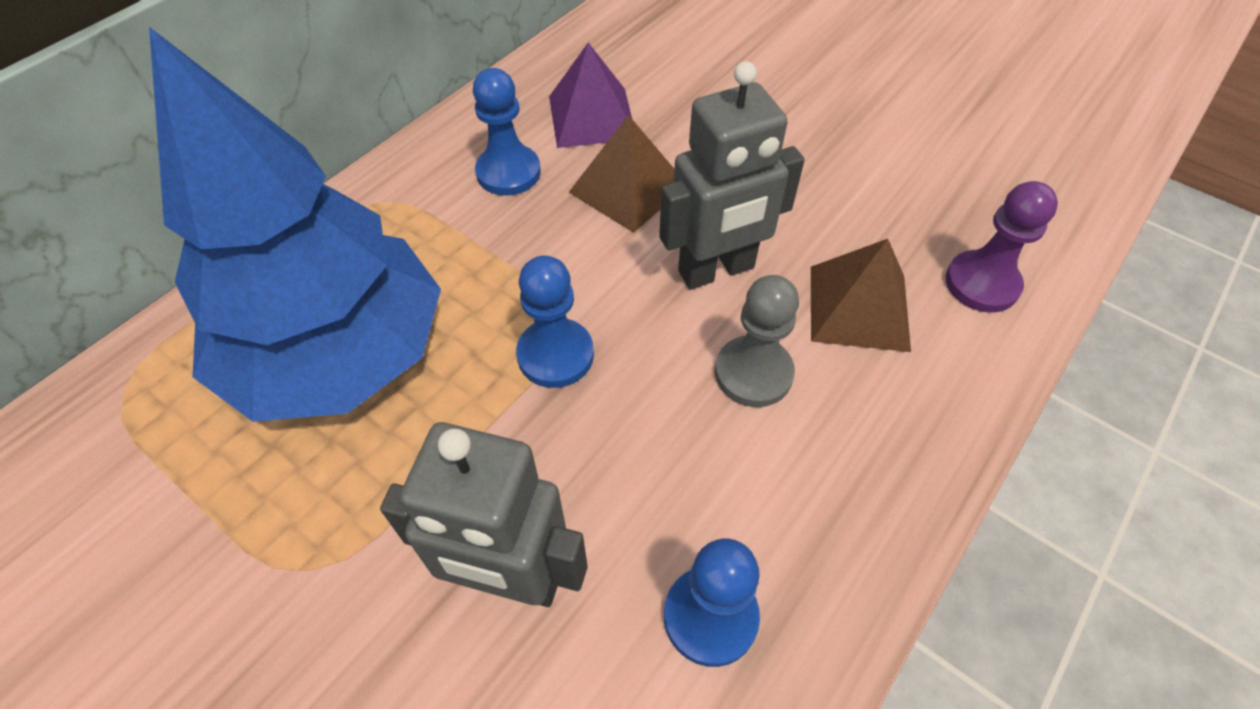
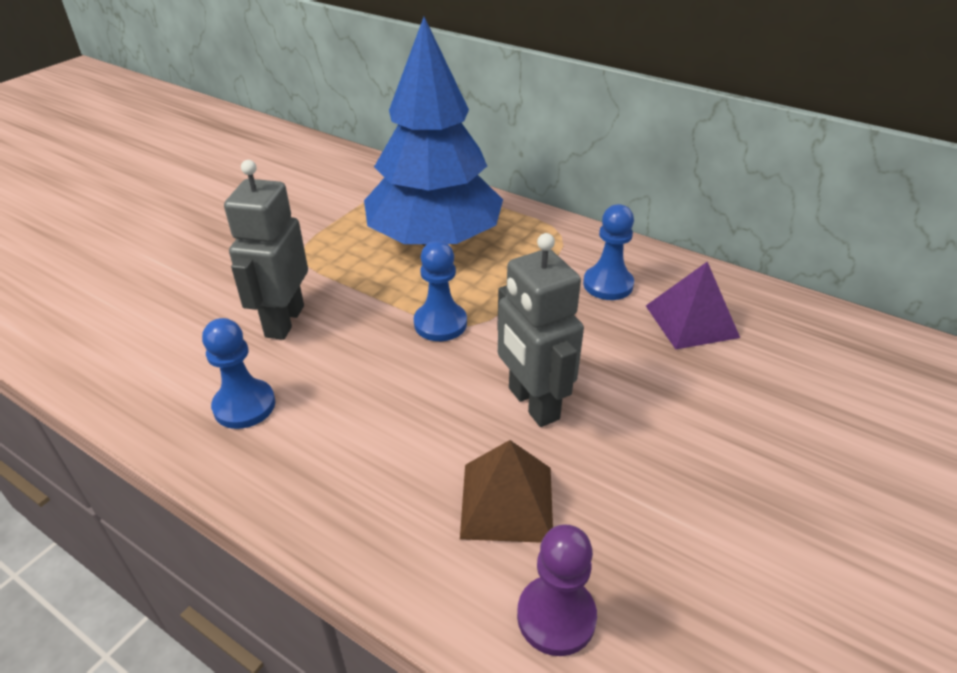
camera: 85 degrees right, 15 degrees down
(628, 188) = (612, 348): brown pyramid -> none
(753, 373) = (430, 427): grey pawn -> none

